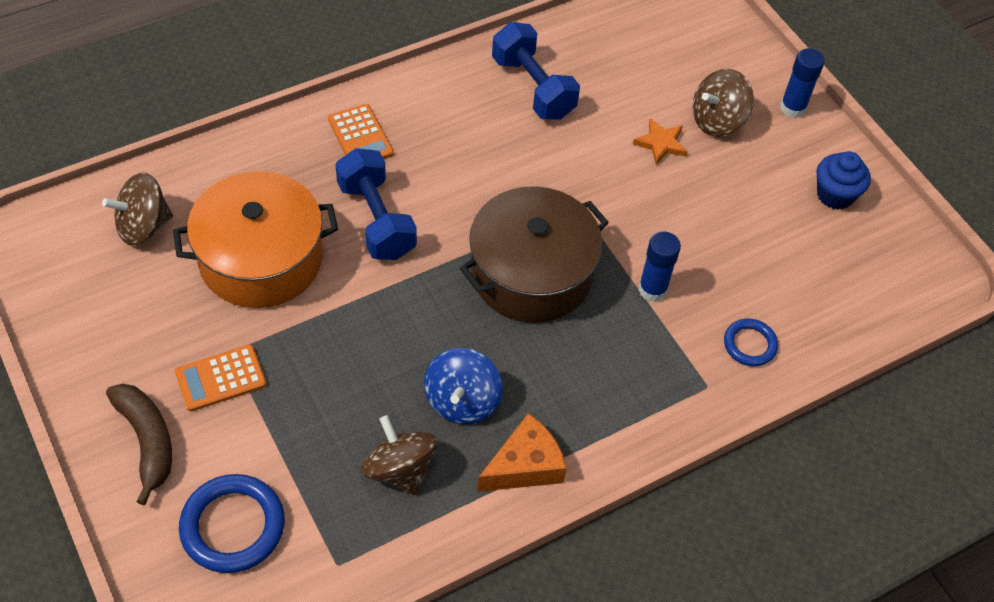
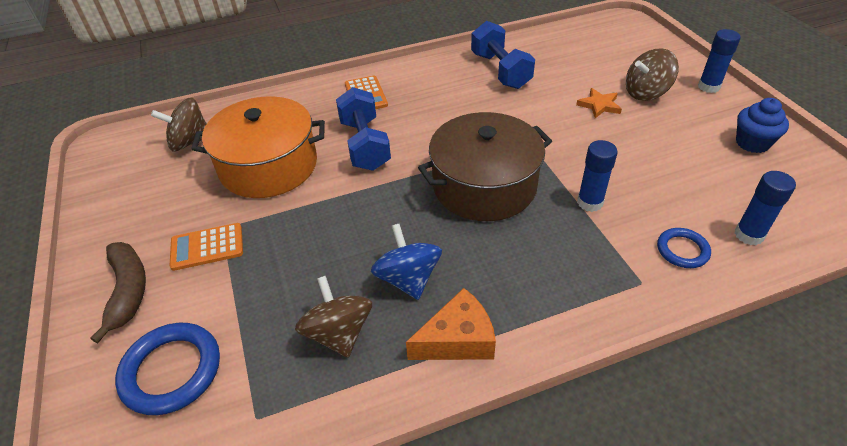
camera: 15 degrees right, 10 degrees down
(462, 401) = (408, 279): blue spinning top -> blue spinning top turned 135 degrees clockwise
(818, 321) = (749, 235): none -> blue glue stick

